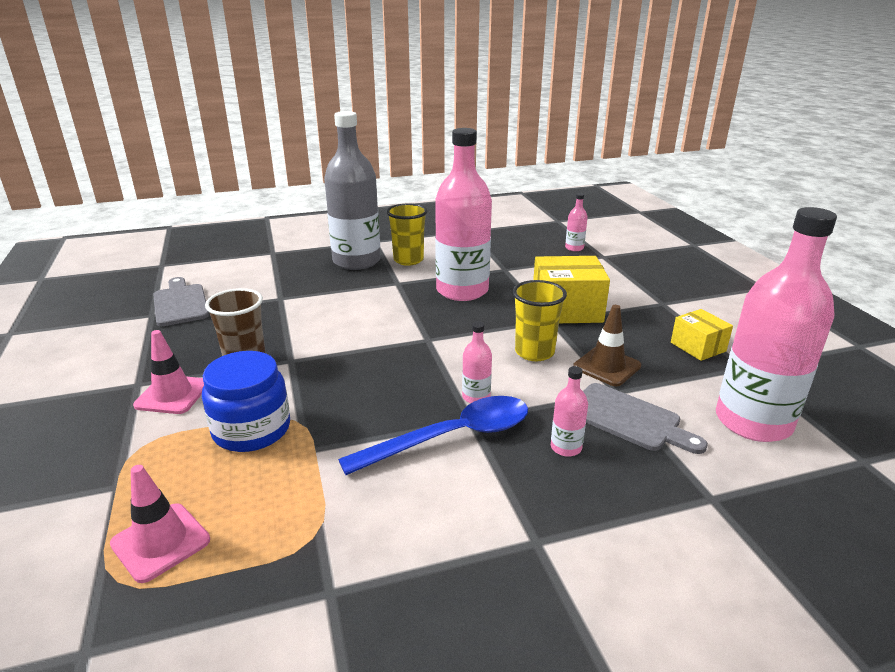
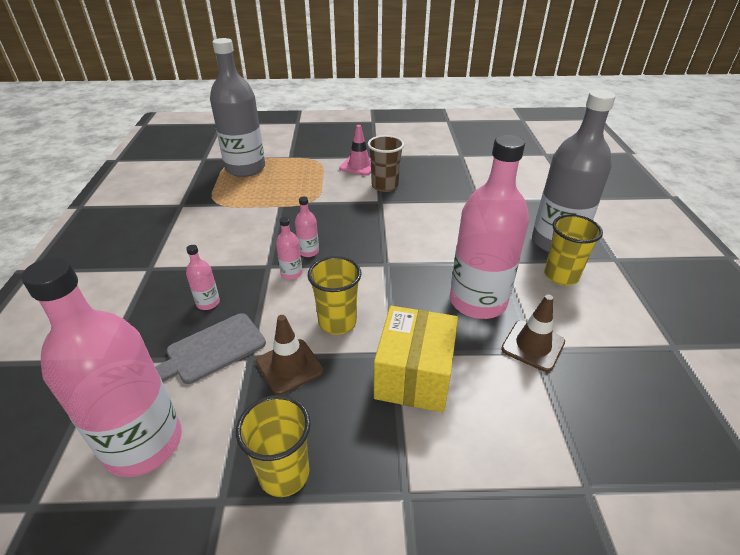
camera: 105 degrees right, 10 degrees up
(160, 542) = (245, 168): pink traffic cone -> grey bottle
(180, 303) = (476, 163): grey cutting board -> none
(251, 429) = (311, 188): blue jar -> none
(452, 437) = (255, 254): blue spoon -> none
(501, 270) = (533, 346): none -> brown traffic cone
(574, 248) = (622, 459): pink bottle -> pink bottle (308, 251)
(698, 347) = (284, 474): yellow box -> yellow cup

